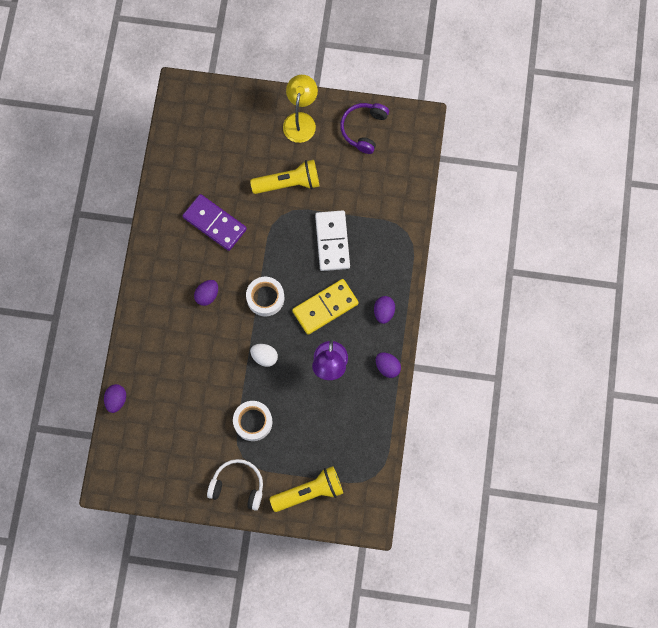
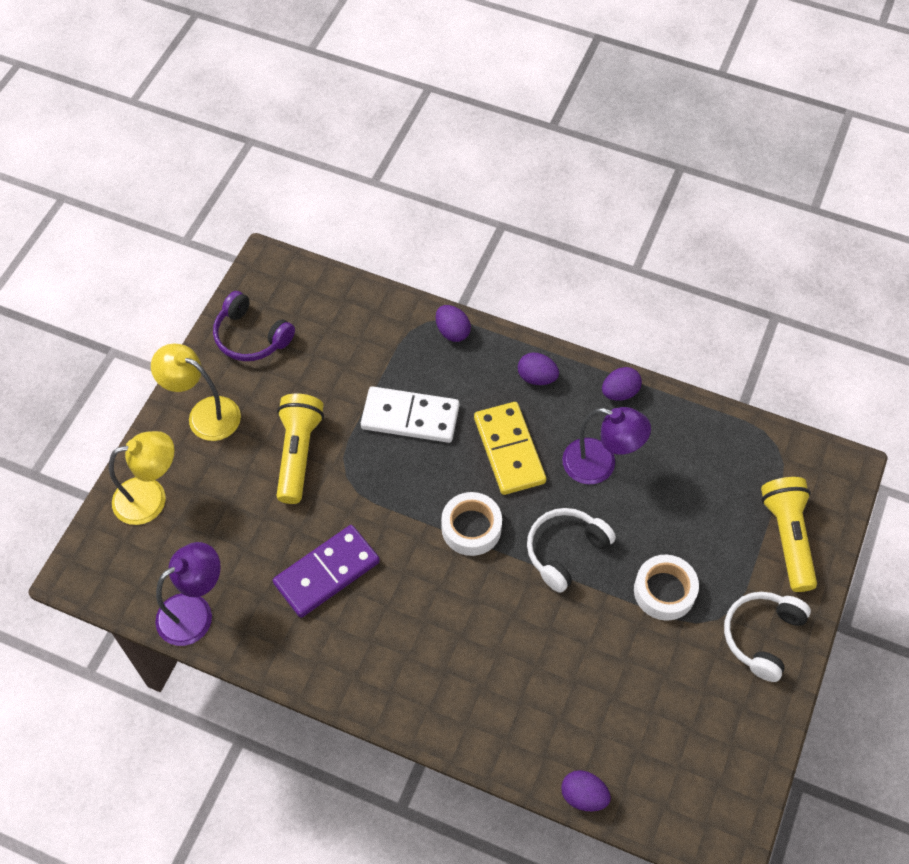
camera: 75 degrees left, 15 degrees down
(172, 159) = (195, 612): none -> purple lamp
(207, 295) = (442, 611): purple egg -> purple egg (452, 331)
(237, 110) = (151, 498): none -> yellow lamp
(264, 357) = (565, 551): white egg -> white headphones

